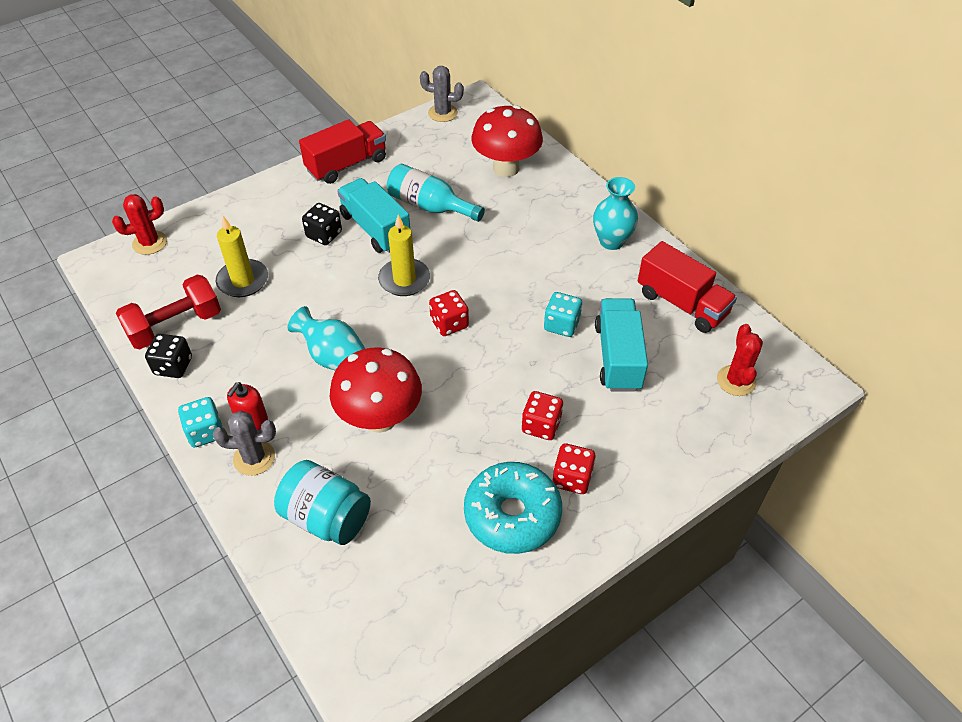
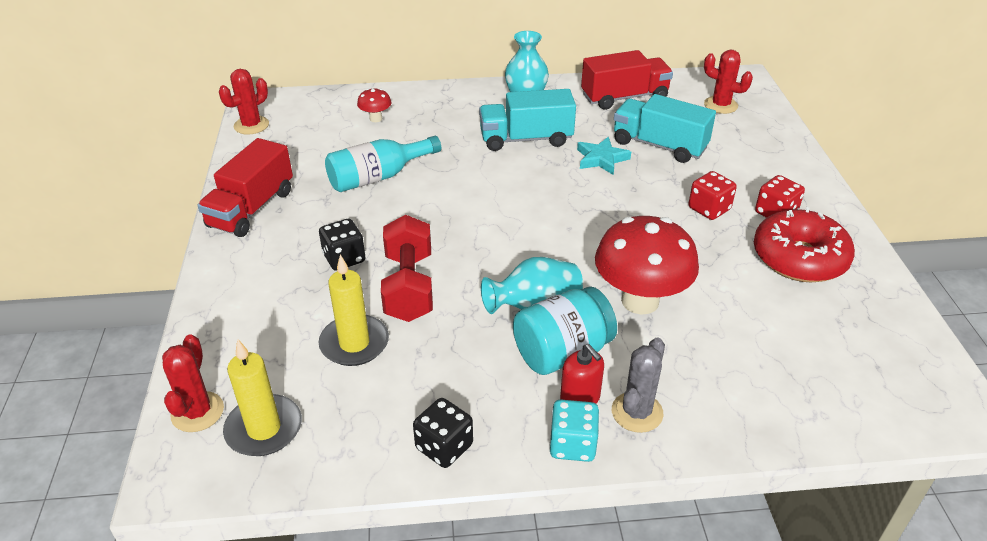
camera: 60 degrees left, 10 degrees down
(175, 326) = (376, 426): red dumbbell -> red dumbbell (409, 287)
(326, 517) = (747, 378): turquoise jar -> turquoise jar (562, 352)
(346, 165) = (251, 209): red truck -> red truck turned 150 degrees counterclockwise
(375, 229) = (373, 221): turquoise truck -> turquoise truck (526, 139)
(404, 280) = (465, 226): yellow candle -> yellow candle (264, 428)
(442, 113) = (251, 125): grey cactus -> red cactus
(449, 323) = (549, 218): red dice -> none
(506, 168) = (376, 119): red mushroom -> red mushroom, size x0.45
(512, 515) = (799, 258): turquoise donut -> red donut
(561, 325) = (601, 159): turquoise dice -> turquoise star

